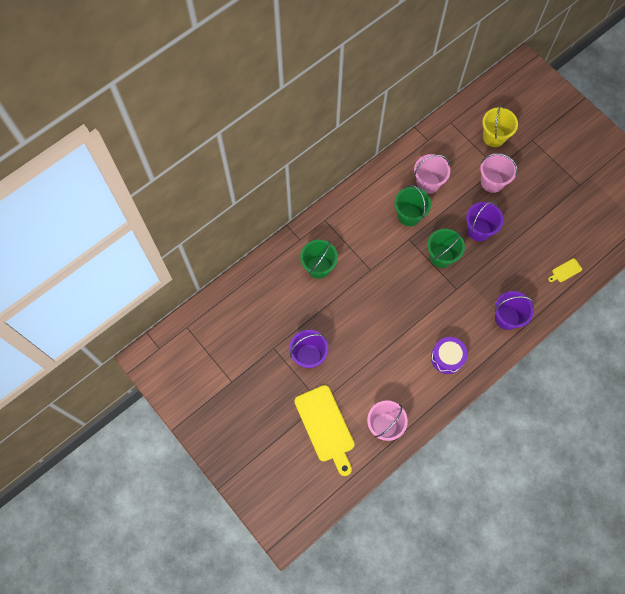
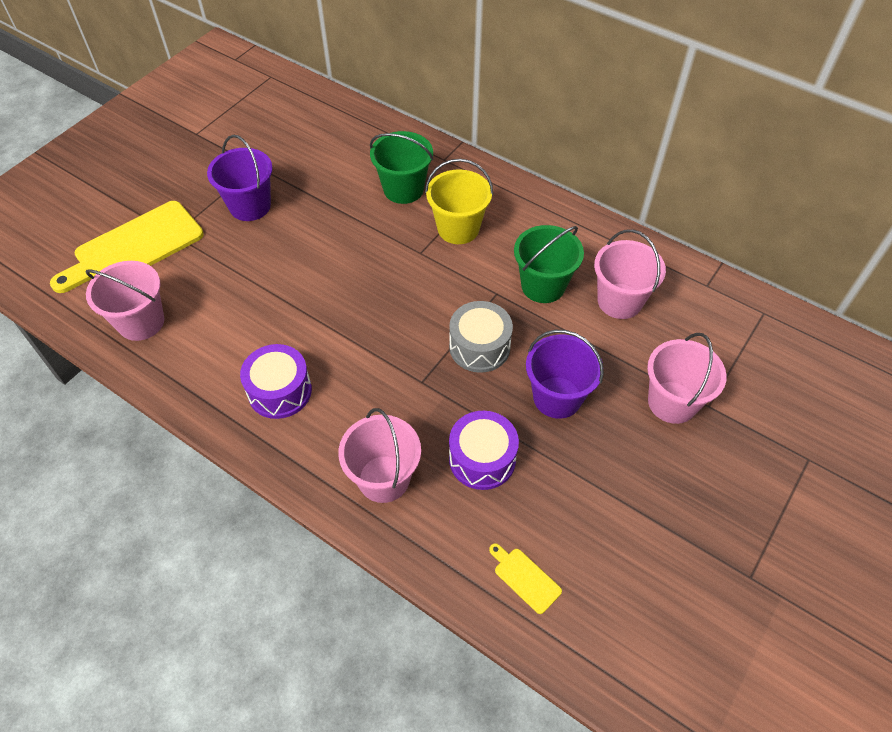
camera: 75 degrees right, 15 degrees down
(441, 256) = (479, 347): green bucket -> grey drum
(494, 137) = (774, 388): yellow bucket -> yellow bucket (458, 228)
(505, 272) = (482, 459): none -> purple drum
(507, 318) = (384, 479): purple bucket -> pink bucket

